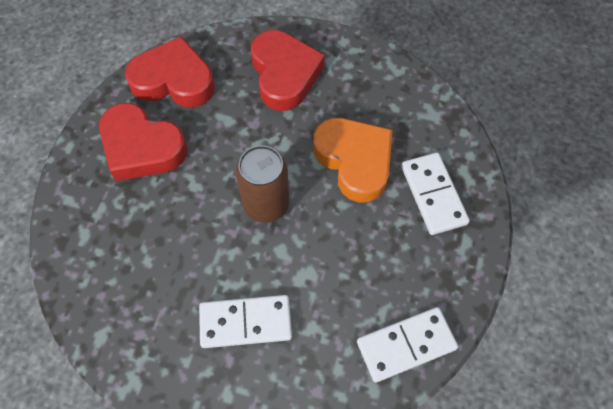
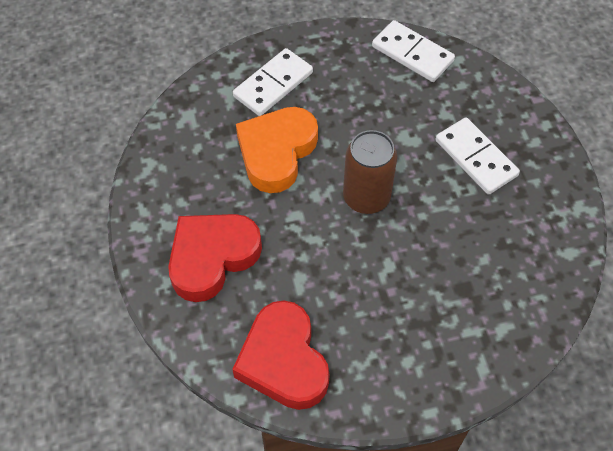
camera: 120 degrees left, 5 degrees down
(142, 147) = (382, 338): red heart -> none

